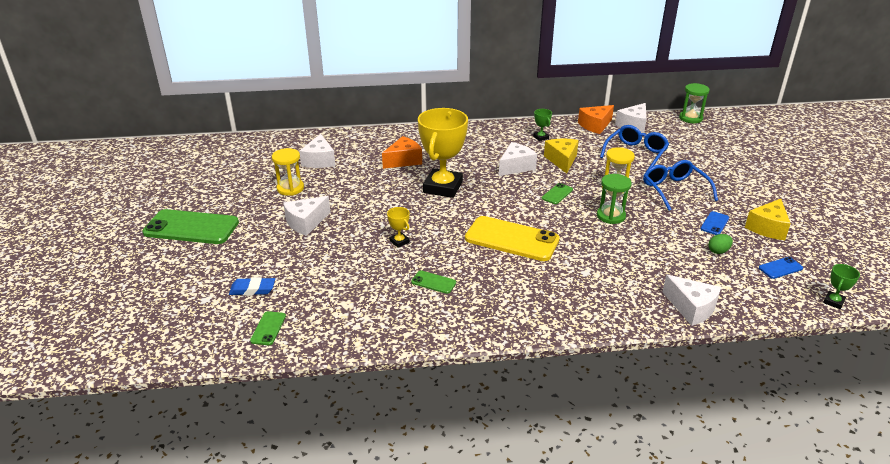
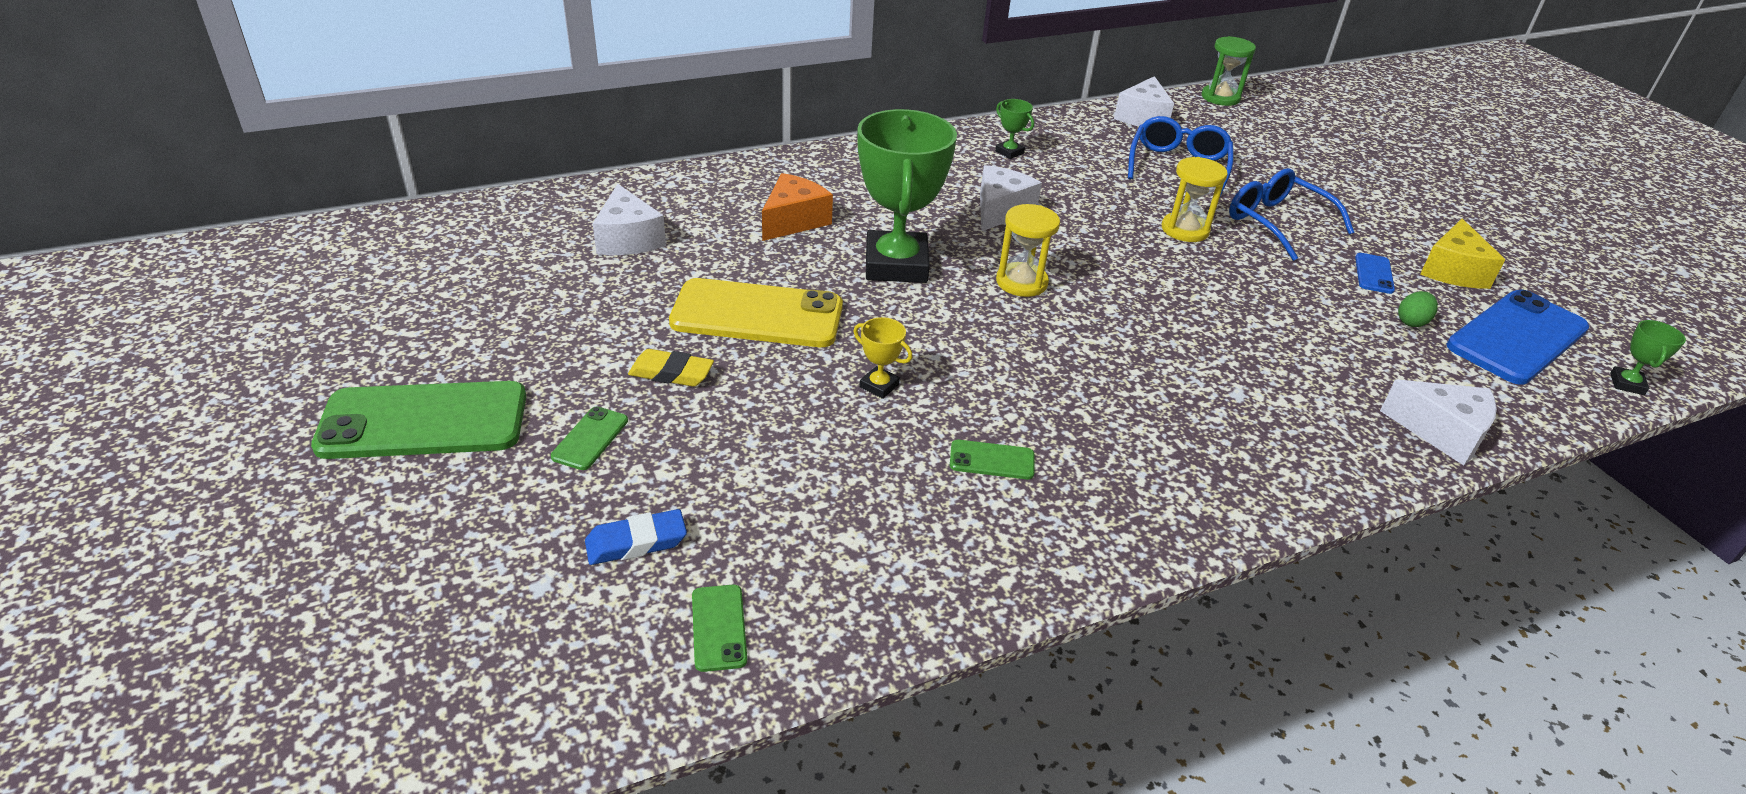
camera: 20 degrees left, 5 degrees up
(290, 188) = (599, 304): yellow hourglass -> yellow hourglass (1021, 282)
(306, 222) = (671, 373): white cheese -> yellow eraser
(443, 187) = (896, 265): yellow trophy -> green trophy
(511, 239) = (1077, 350): yellow phone -> yellow phone (757, 315)
(557, 194) = (1100, 253): green phone -> green phone (590, 438)
(562, 160) = (1069, 190): yellow cheese -> none
(595, 125) = (1084, 123): orange cheese -> none
(611, 216) = (1211, 282): green hourglass -> none
(780, 268) = (1517, 338): blue phone -> blue phone, size x2.27

